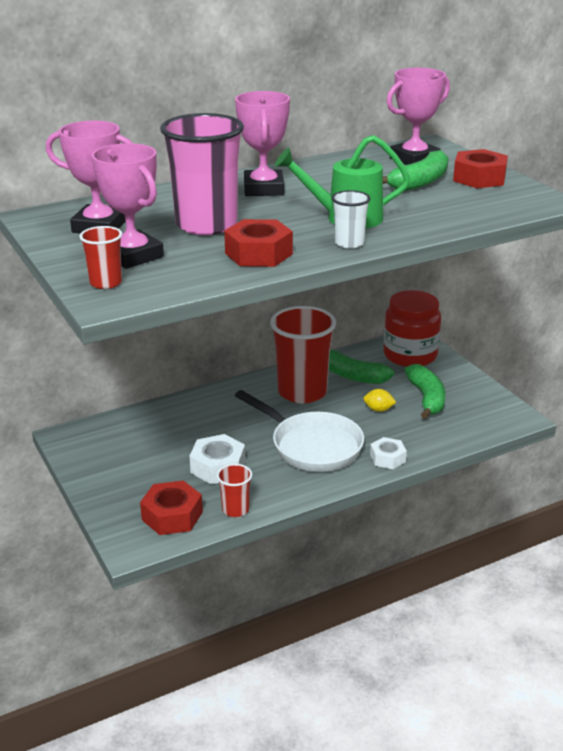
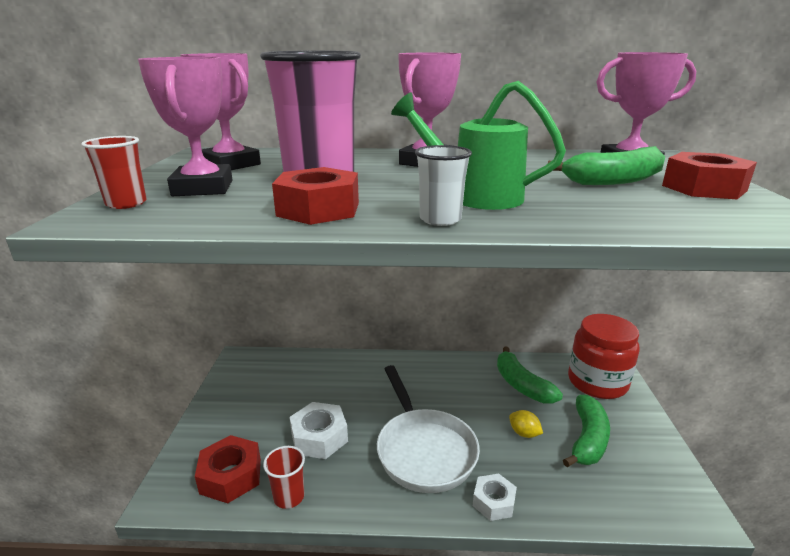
camera: 30 degrees right, 5 degrees down
(302, 392) = (460, 385): red cup -> none

